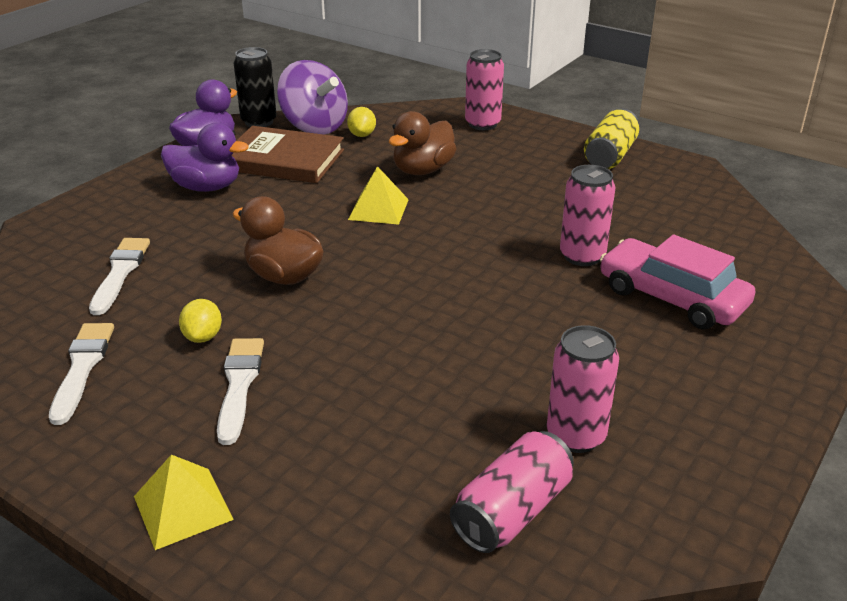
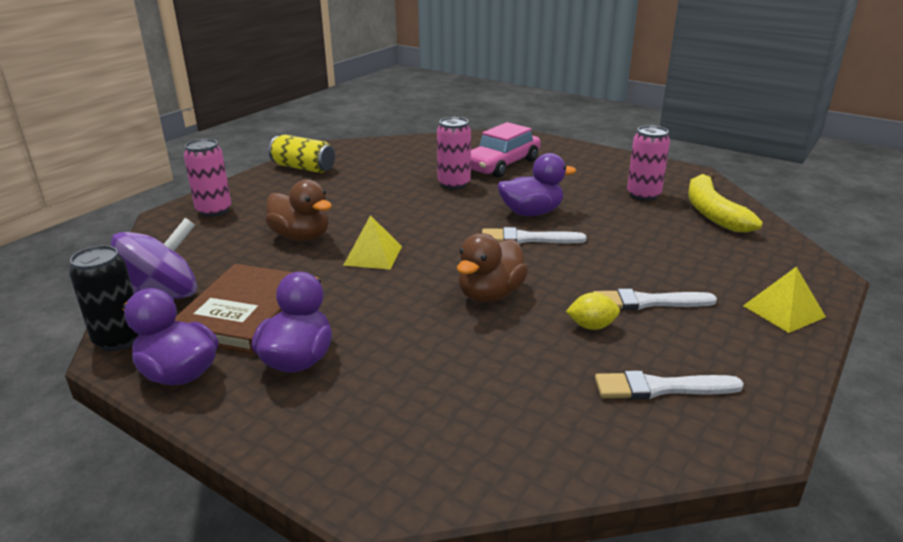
camera: 90 degrees left, 5 degrees down
(120, 272) = (492, 394): white brush -> white brush (527, 239)
(362, 135) = (203, 269): yellow lemon -> none
(493, 315) = (531, 213): none -> purple duck
(512, 511) = (712, 212): pink can -> yellow banana

